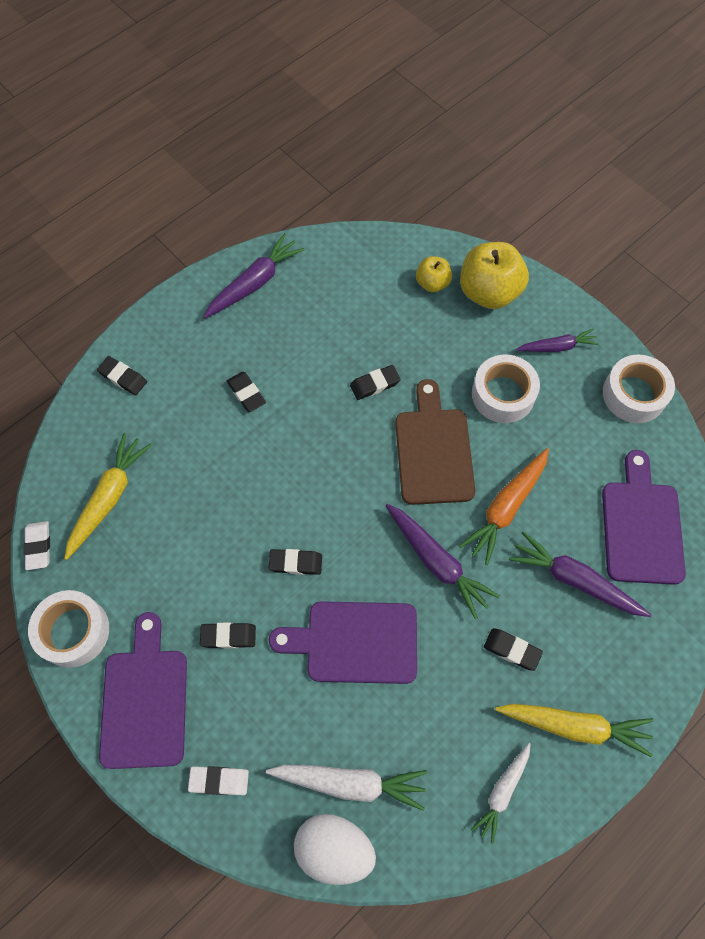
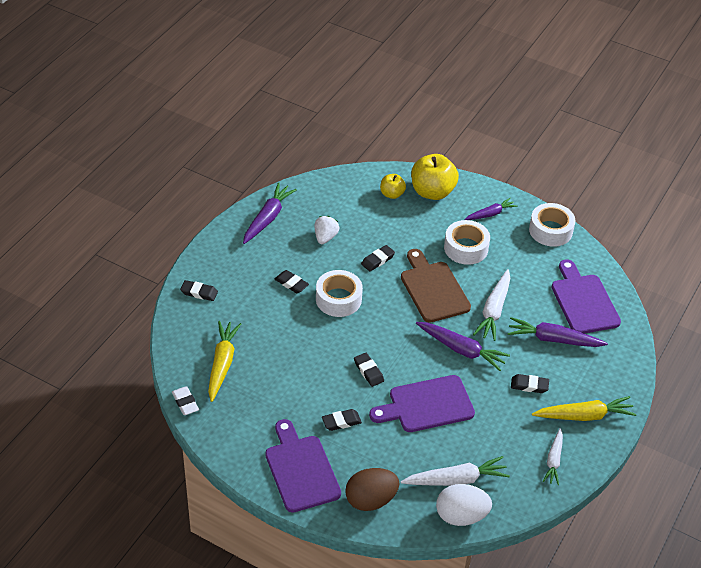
camera: 20 degrees left, 20 degrees down
(73, 631) = (233, 444): white tape -> white tape (338, 299)
(219, 781) = (370, 500): white eraser -> brown egg
(295, 563) = (368, 371): black eraser -> black eraser turned 75 degrees clockwise
(318, 331) = (325, 237): none -> white strawberry
(506, 508) = (494, 310): orange carrot -> white carrot

